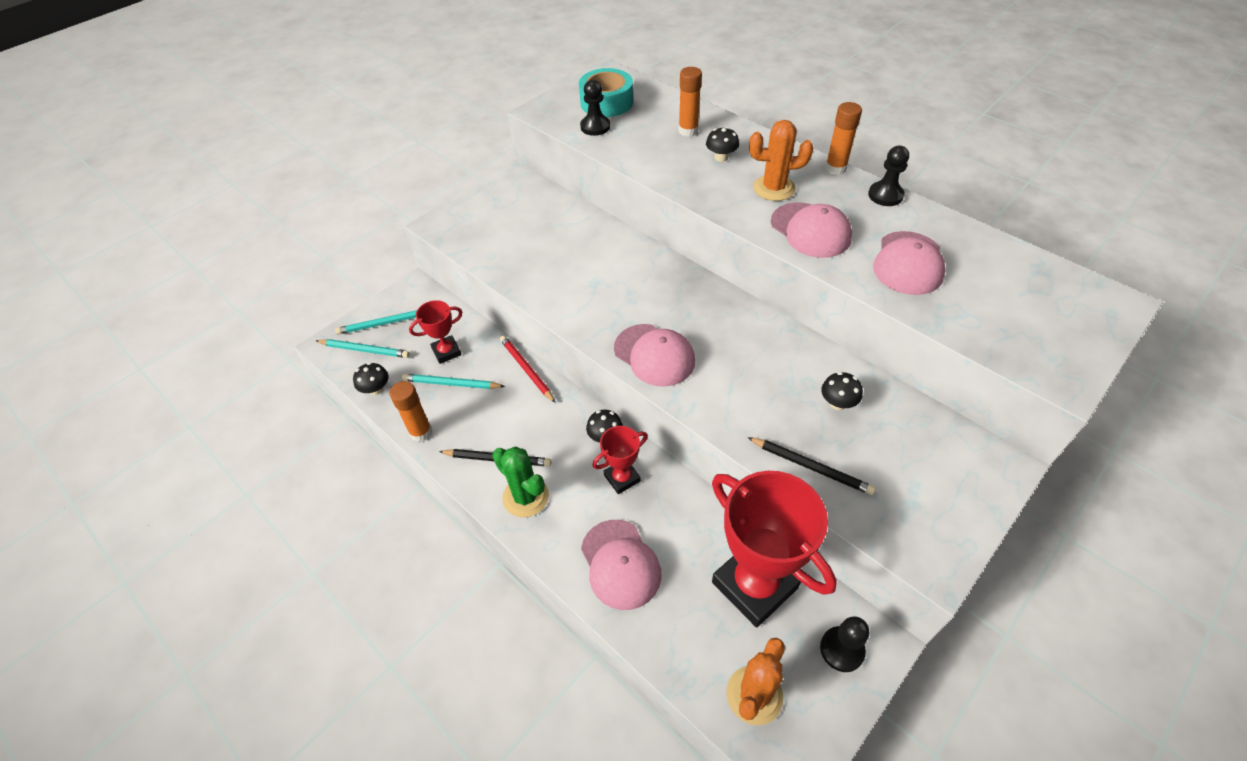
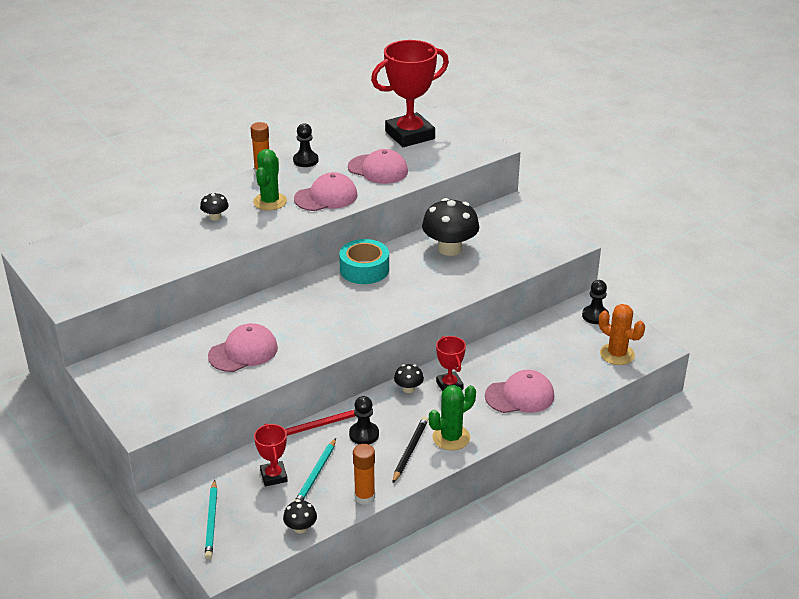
camera: 80 degrees left, 15 degrees down
(364, 350) = (243, 537): turquoise pencil -> none
(595, 127) = (123, 273): black pawn -> black pawn (364, 434)
(606, 102) = (87, 262): turquoise tape -> turquoise tape (364, 269)
(654, 355) = (376, 317): pink cap -> pink cap (243, 352)
(688, 131) = (166, 226): orange glue stick -> none
(754, 585) = (548, 340): red trophy -> red trophy (410, 135)
(774, 188) = (270, 202): orange cactus -> green cactus
(811, 467) = (496, 270): black pencil -> none
(837, 403) = (450, 248): black mushroom -> black mushroom, size x2.09

